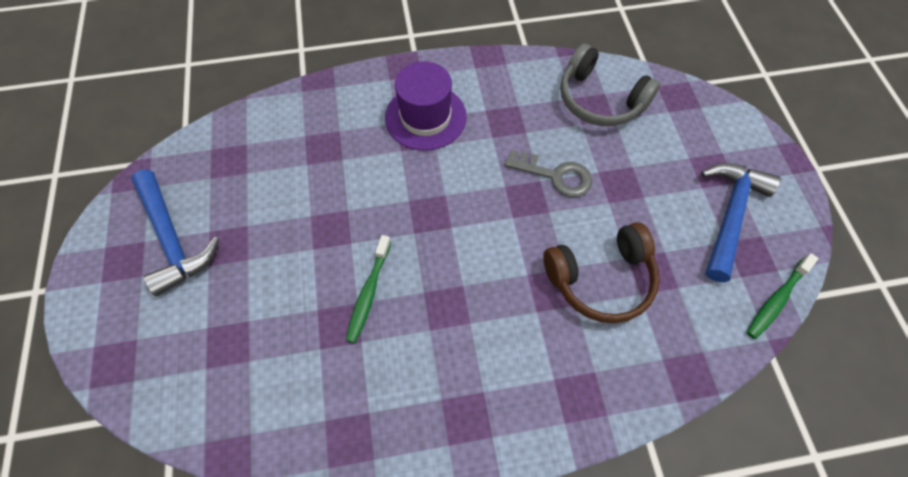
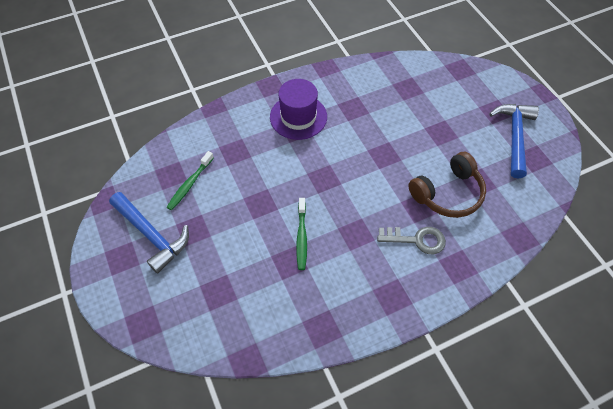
camera: 15 degrees left, 5 degrees down
(555, 175) = (397, 136): grey key -> grey key (416, 240)
(599, 100) = (410, 82): grey headphones -> none
(776, 300) = (557, 180): green toothbrush -> green toothbrush (190, 184)

